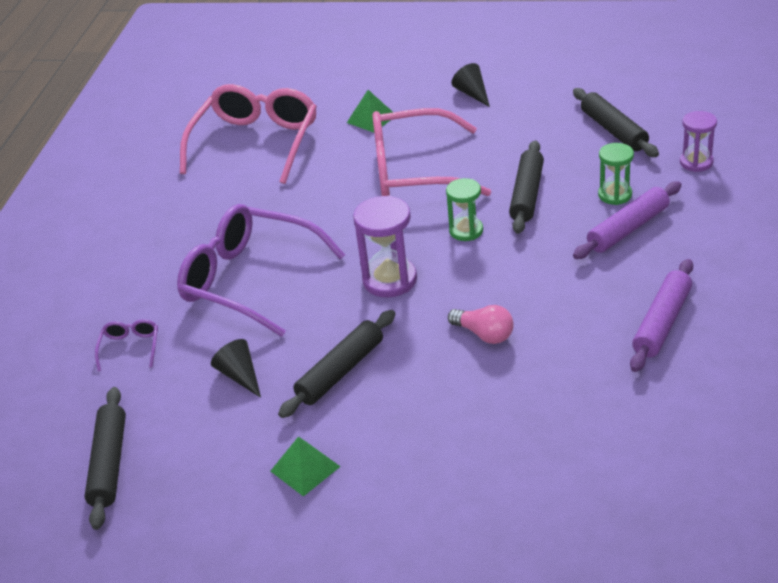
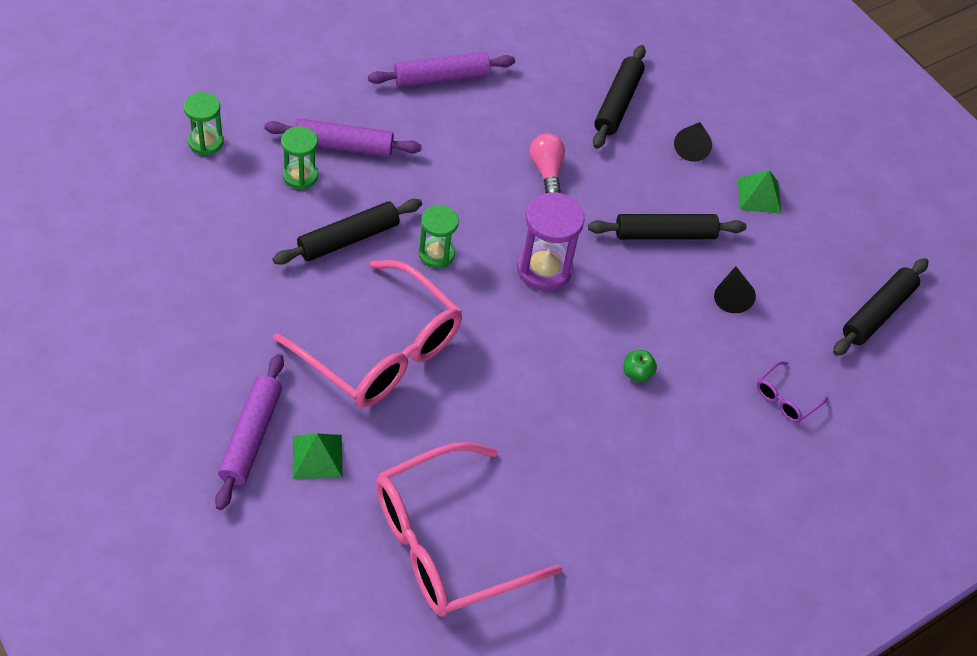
camera: 145 degrees left, 15 degrees up
(250, 280) = (637, 373): purple glasses -> green apple
(415, 101) = (251, 436): none -> purple rolling pin
(472, 93) = (199, 388): black cone -> black cone (692, 146)
(613, 130) = (191, 225): black rolling pin -> black rolling pin (617, 103)
(696, 162) = (206, 142): purple hourglass -> green hourglass

